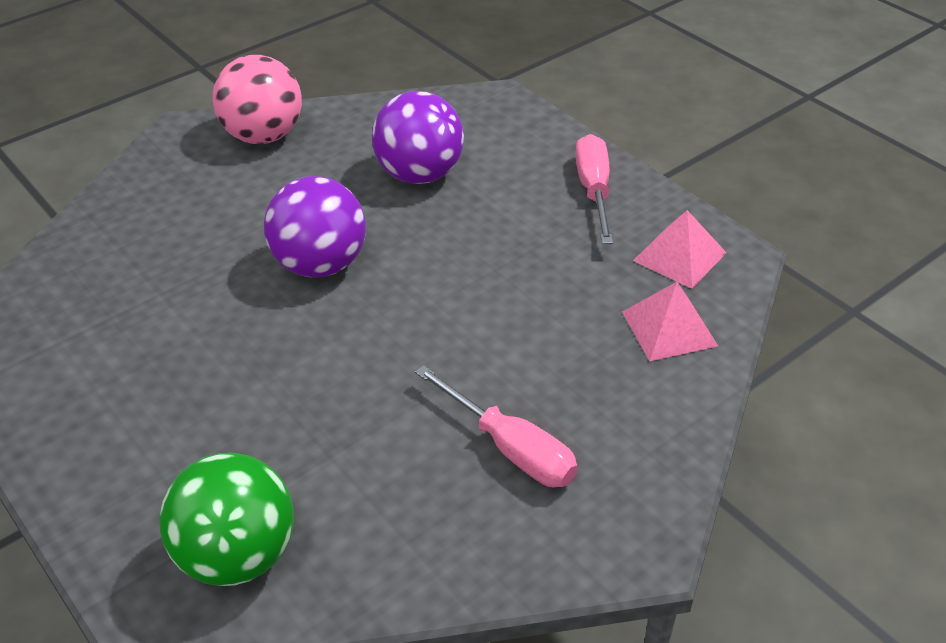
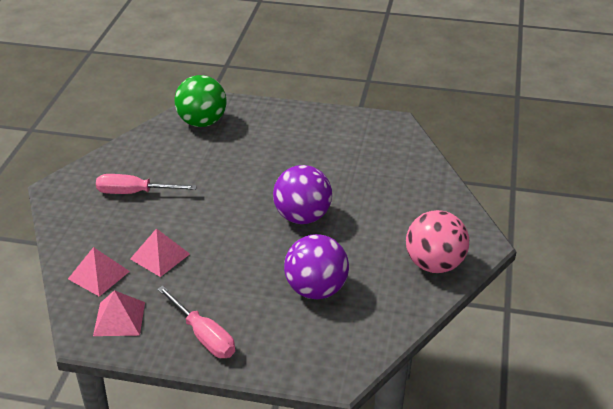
camera: 140 degrees right, 5 degrees down
(563, 311) = (160, 256): none -> pink pyramid

